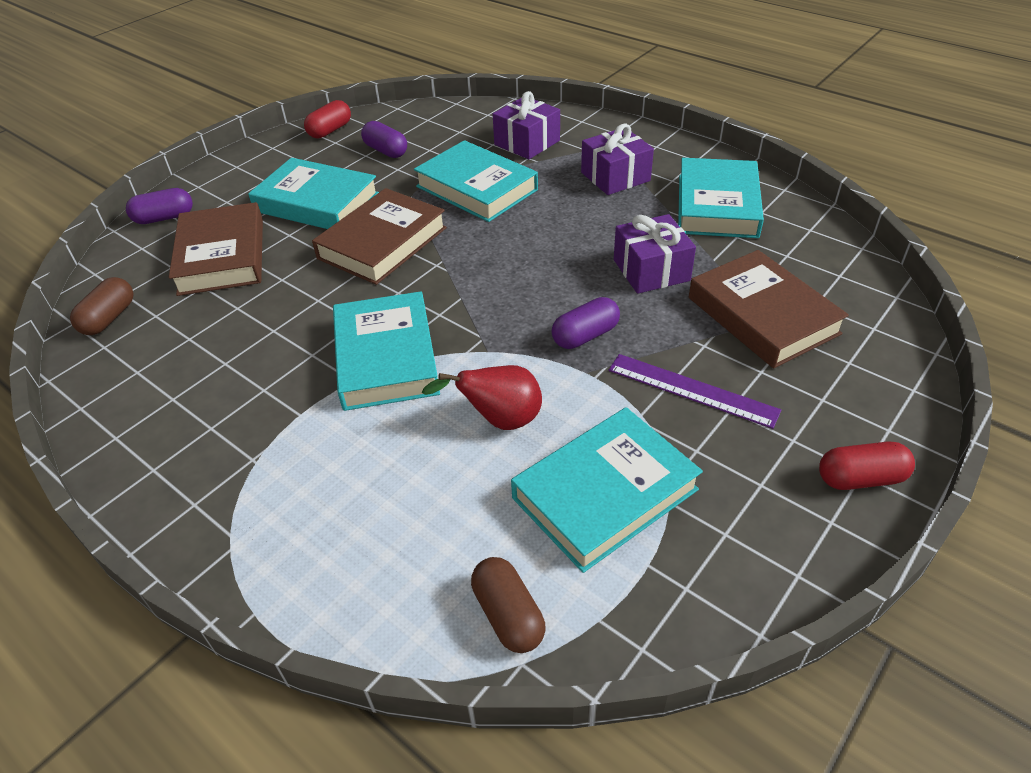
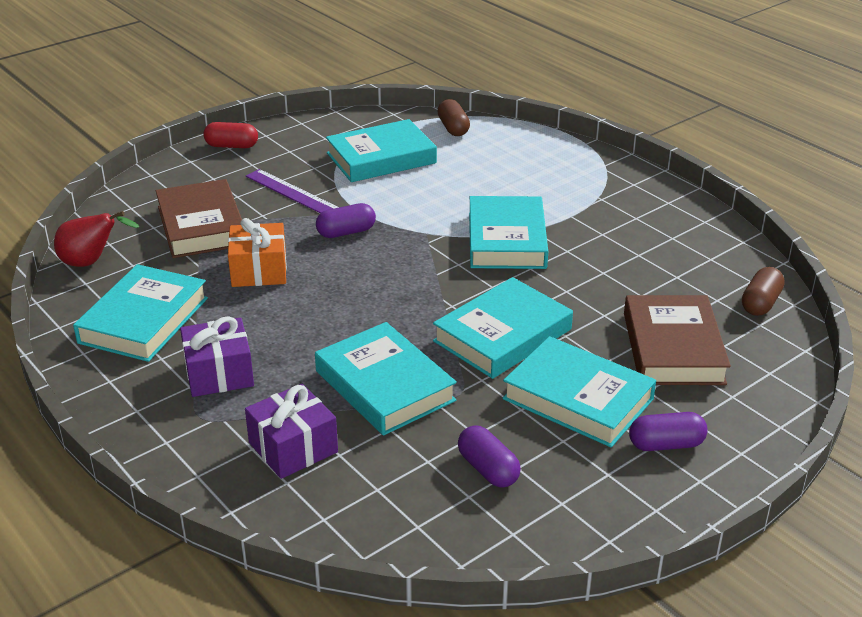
camera: 170 degrees left, 10 degrees down
(164, 218) = (762, 408): purple capsule -> purple capsule (666, 444)
(330, 130) = (570, 530): red capsule -> none
(382, 243) = (502, 335): brown book -> turquoise book
(499, 420) = (431, 195): red pear -> red pear (91, 262)
(651, 270) = (259, 270): purple gift -> orange gift

